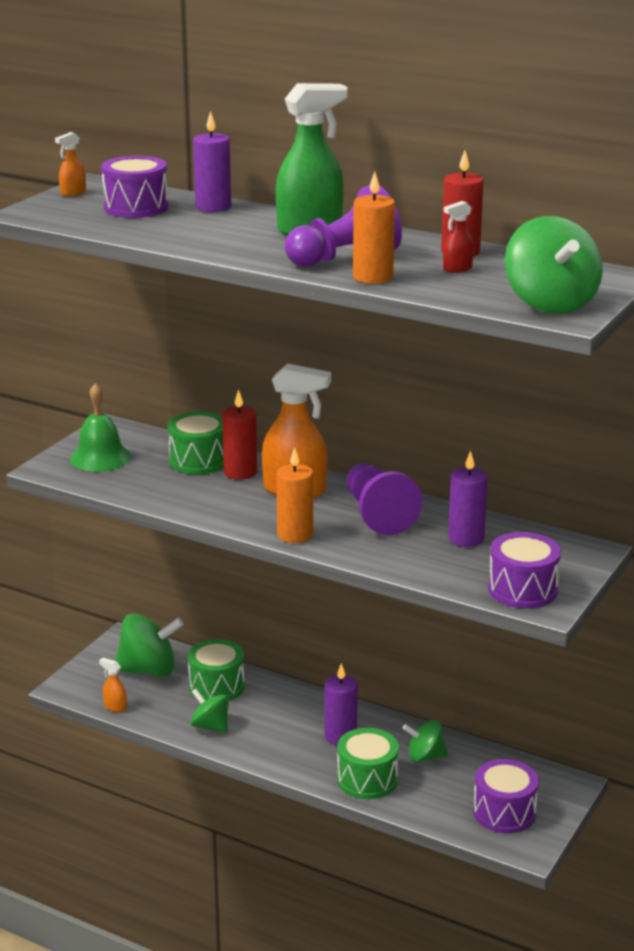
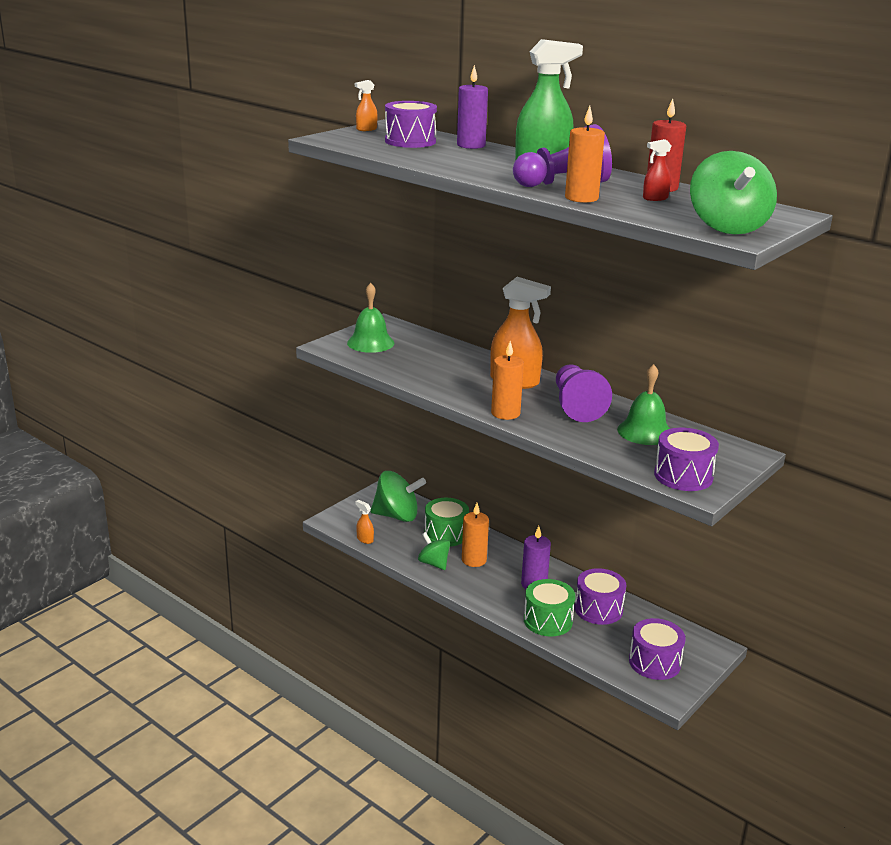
camera: 10 degrees right, 0 degrees up
(198, 460) = (445, 352): green drum -> none
(240, 472) = (475, 364): red candle -> none
(259, 715) = (474, 560): none -> orange candle
(425, 756) = (598, 609): green spinning top -> purple drum
(466, 538) = (645, 431): purple candle -> green bell

